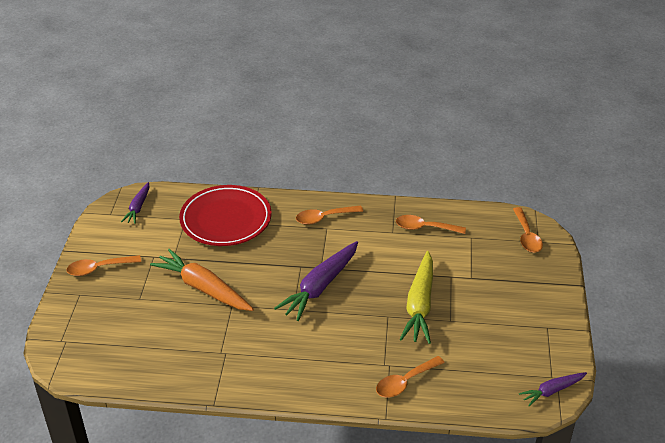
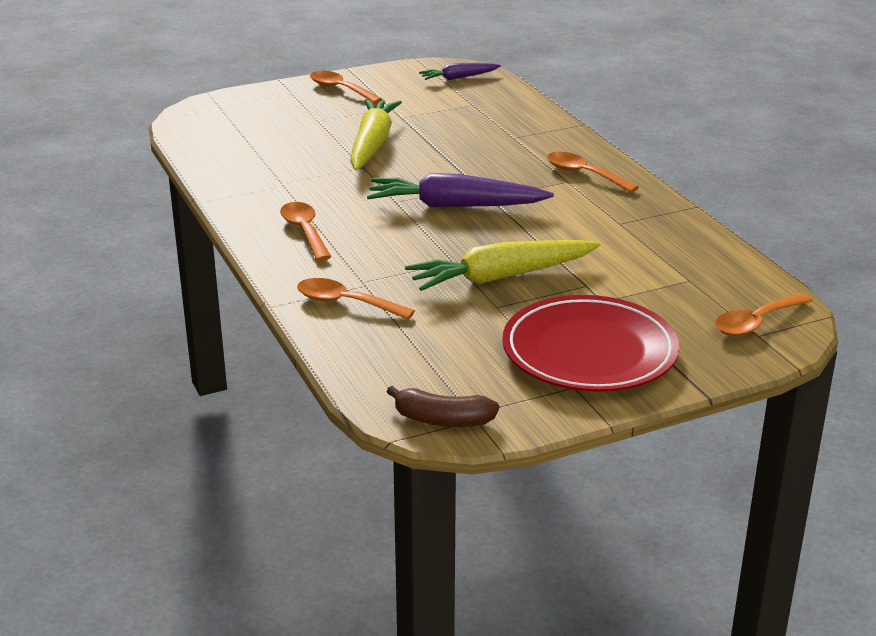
camera: 60 degrees right, 10 degrees down
(203, 288) = (372, 145): orange carrot -> yellow carrot
(226, 219) = (501, 123): red plate -> red plate (589, 352)
(424, 228) = (660, 242): orange spoon -> orange spoon (304, 231)
(552, 391) = (442, 420): purple carrot -> brown banana

